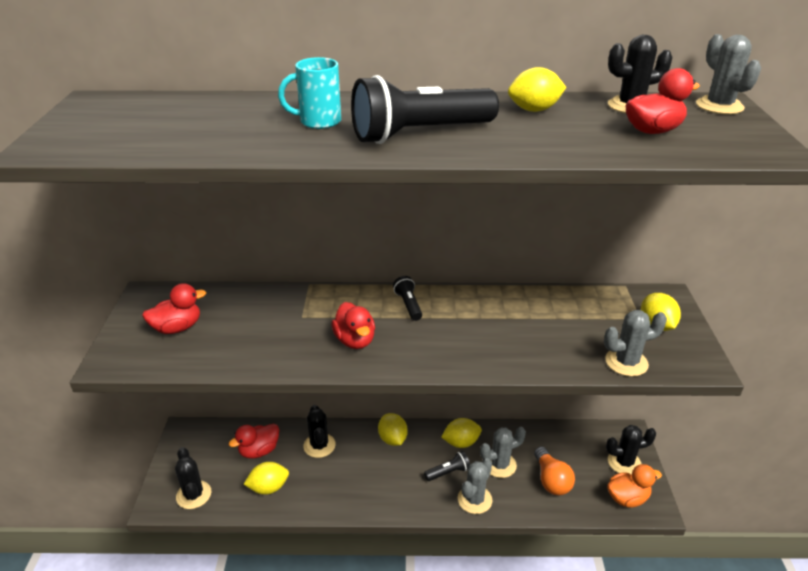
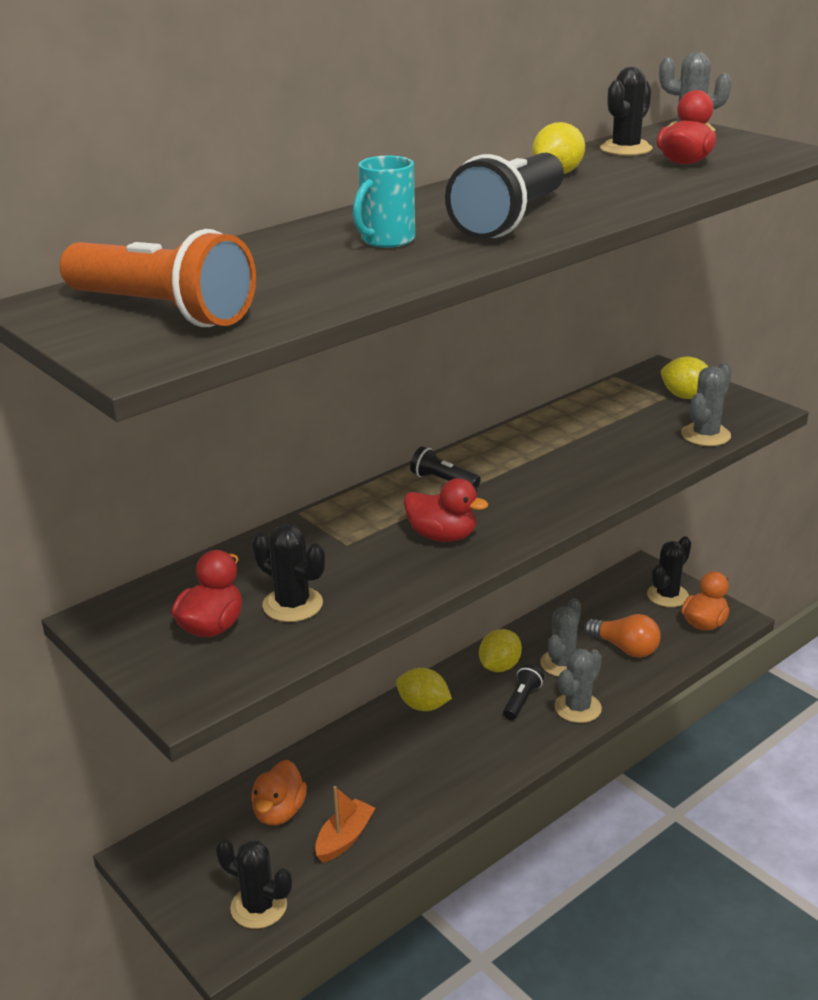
camera: 40 degrees left, 5 degrees down
(120, 124) = (162, 311): none -> orange flashlight
(259, 451) = (279, 812): red duck -> orange duck
(268, 488) = (344, 838): yellow lemon -> orange boat
(319, 445) = (347, 762): black cactus -> black cactus (292, 605)
(474, 499) = (578, 708): grey cactus -> grey cactus turned 45 degrees clockwise

